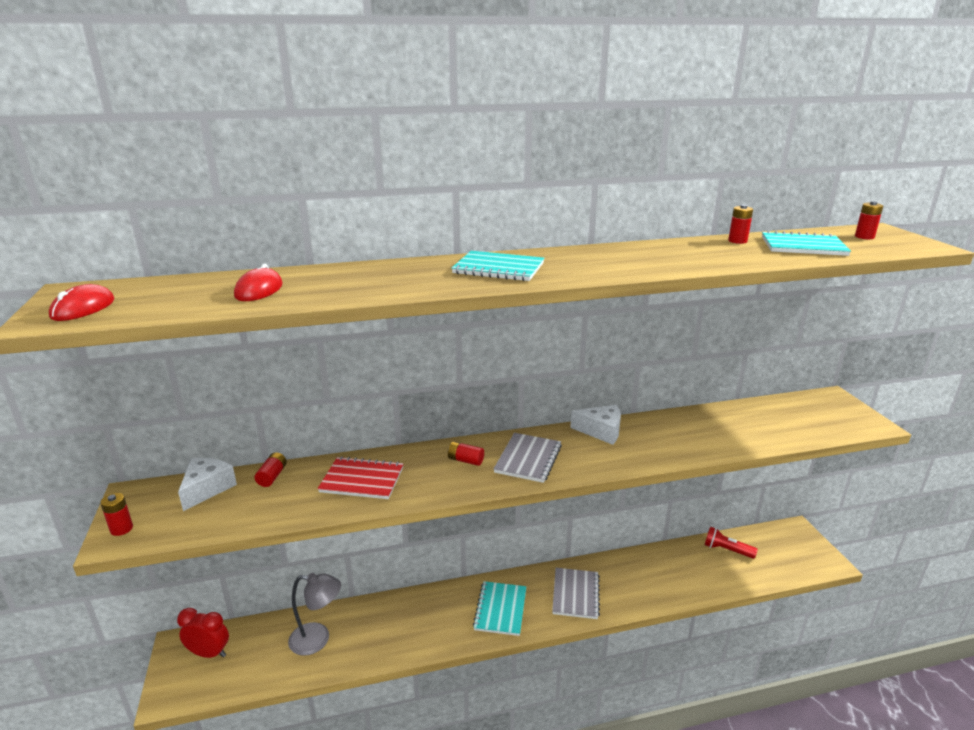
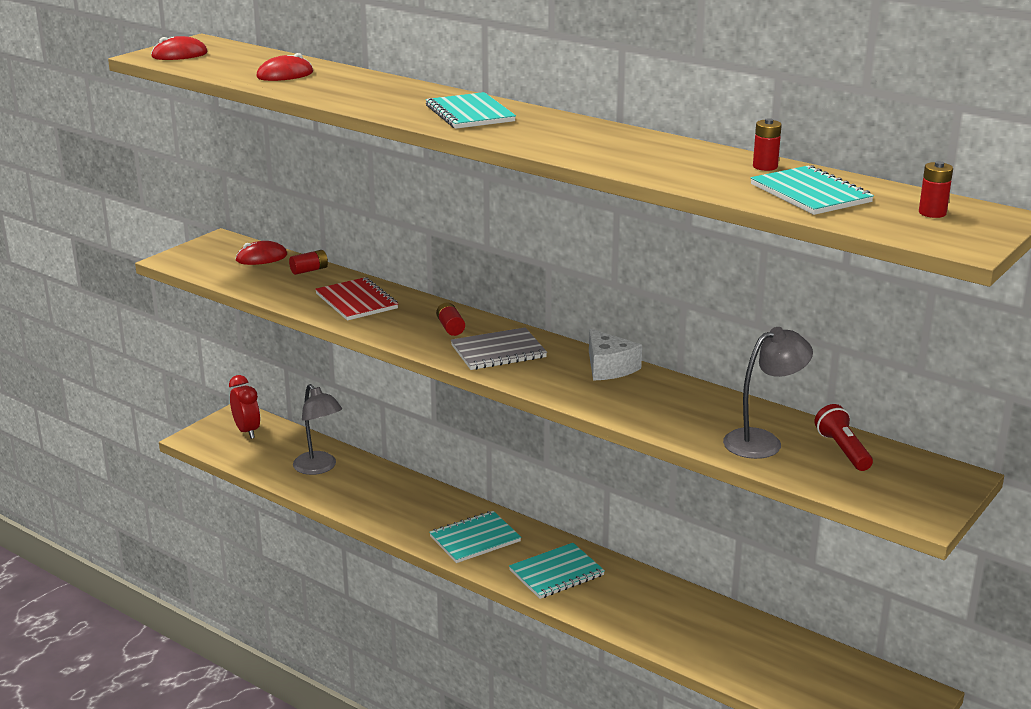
camera: 50 degrees right, 0 degrees up
(121, 529) = (183, 256): red battery -> none
(207, 489) = (261, 258): white cheese -> red mouse
(575, 594) = (556, 573): grey notebook -> turquoise notebook
(726, 550) = (784, 649): red flashlight -> red flashlight (842, 450)
(750, 428) = (763, 441): none -> grey lamp

